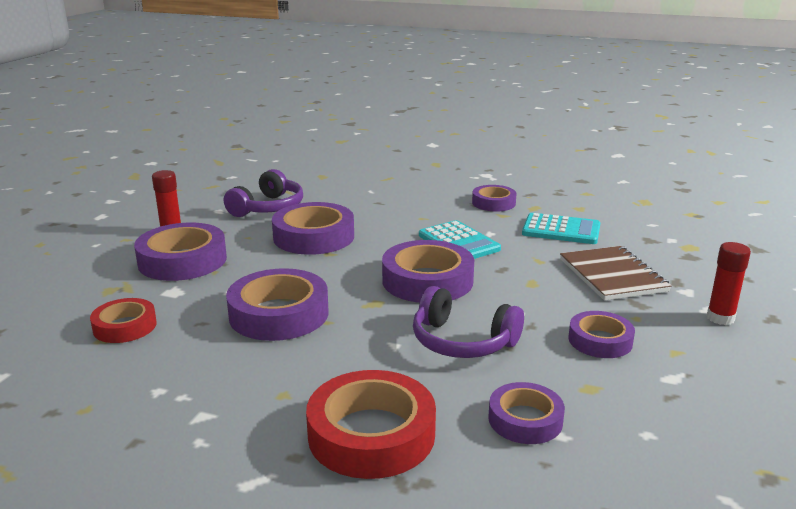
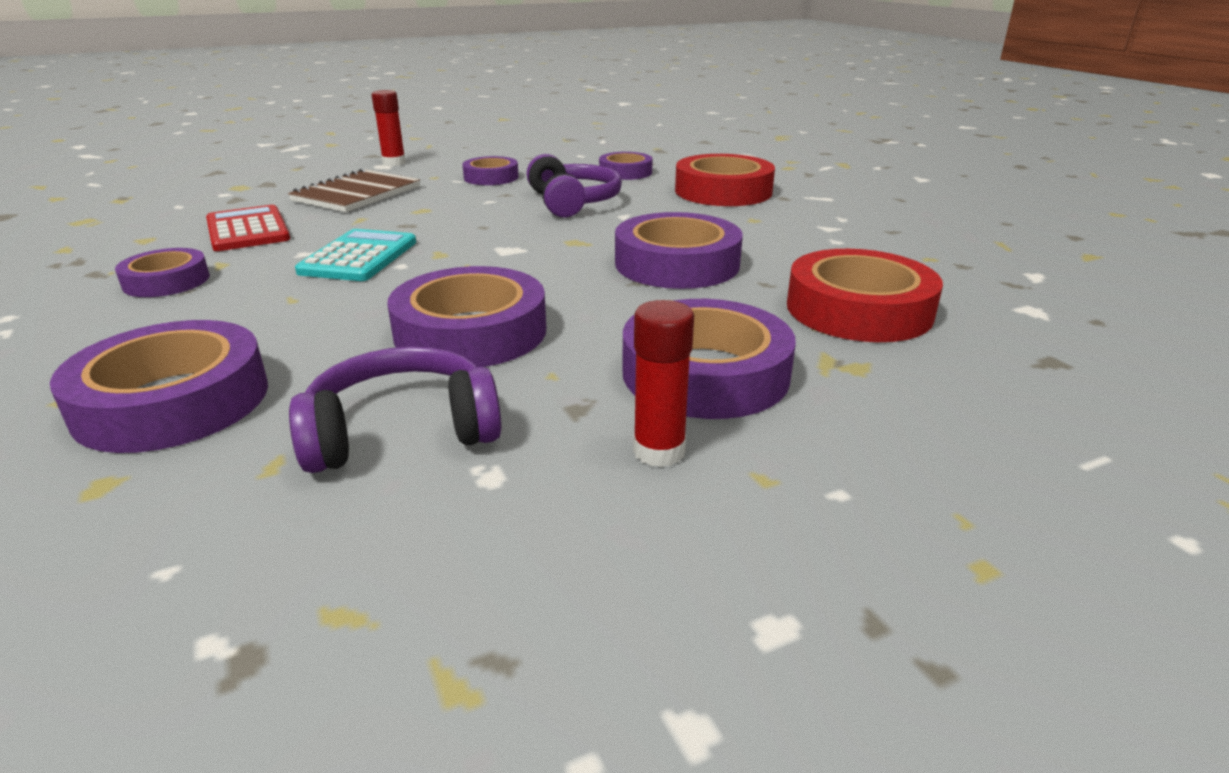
camera: 135 degrees left, 5 degrees up
(125, 326) = (858, 309): red tape -> red tape, size x1.68
(427, 280) = (488, 240): purple tape -> purple tape (173, 401)
(561, 230) = (248, 230): turquoise calculator -> red calculator

